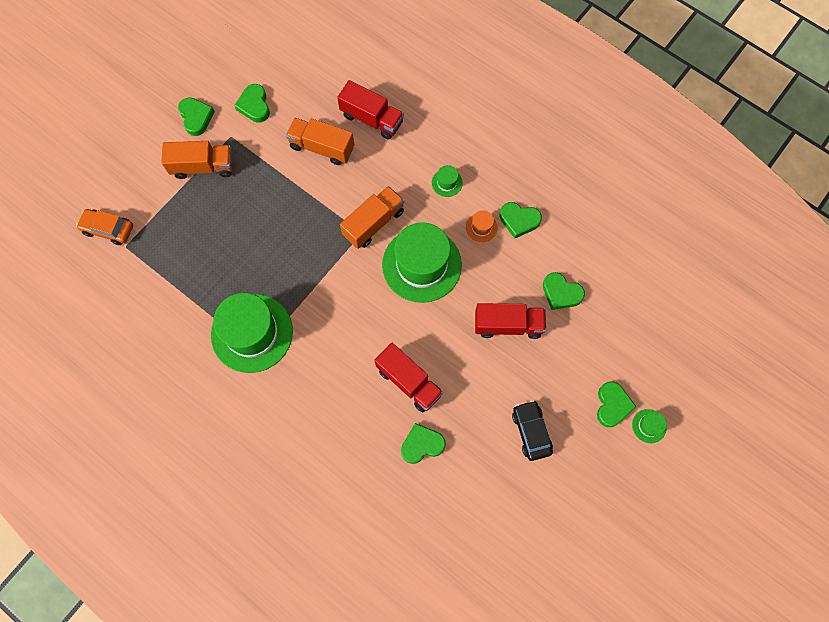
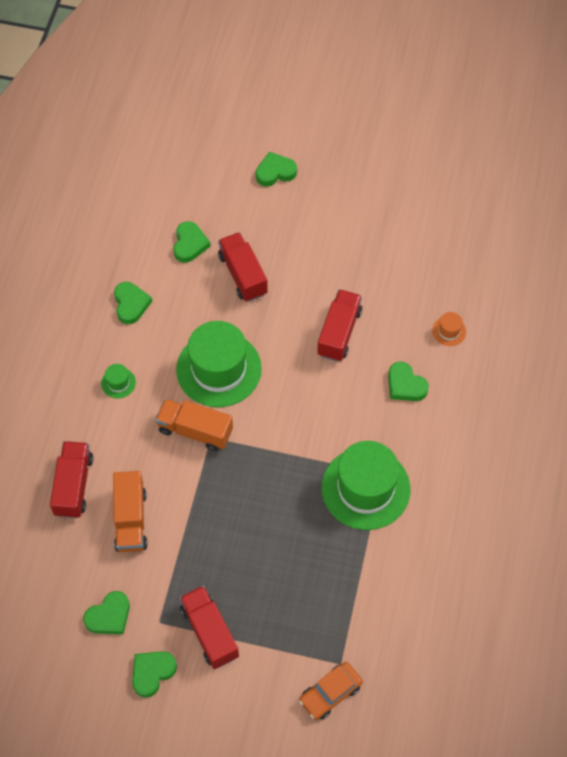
camera: 115 degrees left, 10 degrees down
(108, 229) = (330, 693): orange car -> orange car turned 60 degrees clockwise
(203, 166) = (209, 632): orange truck -> red truck
(422, 444) = (389, 299): green heart -> green heart (405, 385)
(481, 227) = (153, 333): orange hat -> orange hat (449, 331)
(531, 432) = (331, 222): black car -> none
(649, 426) = (279, 141): green hat -> none

